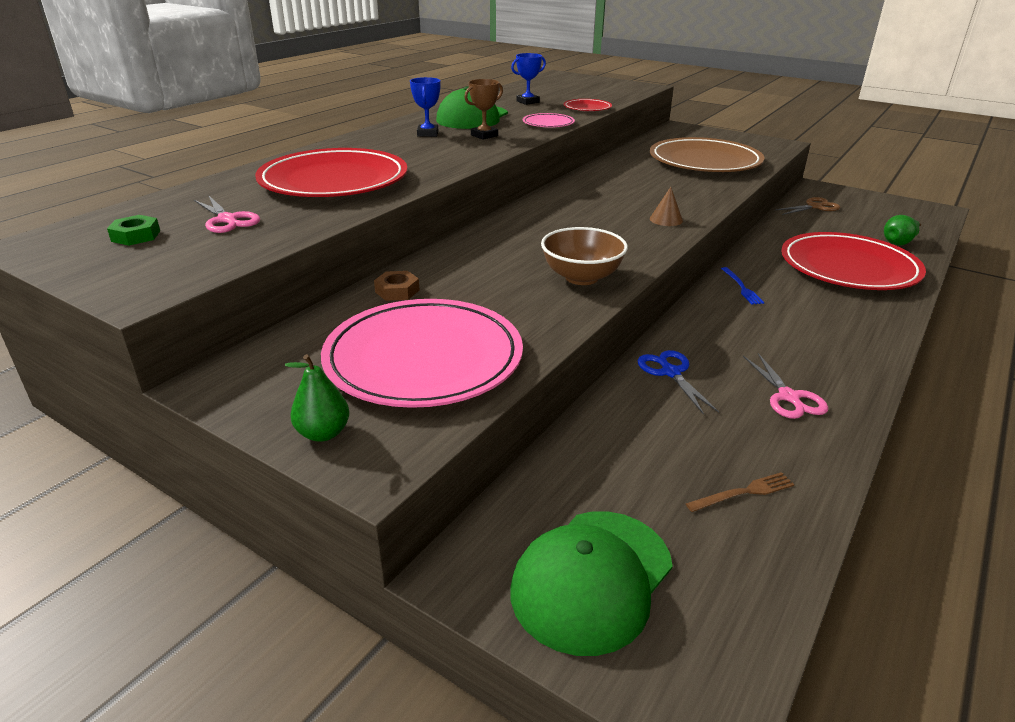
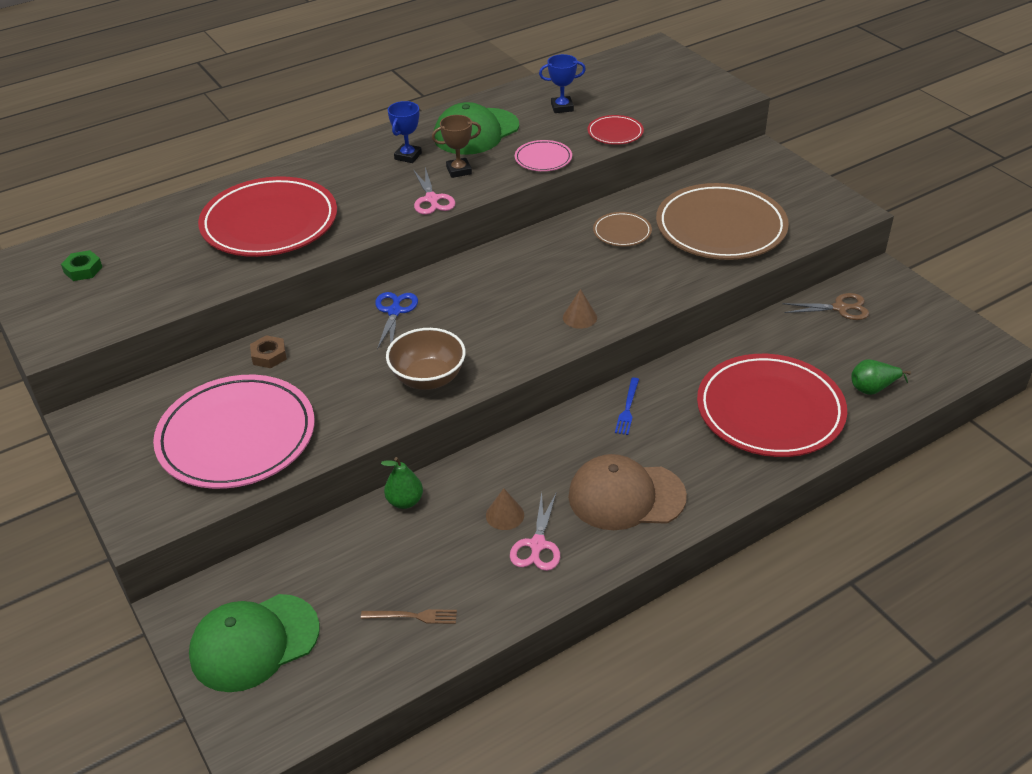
camera: 25 degrees right, 10 degrees up
(227, 220) = (155, 263): pink scissors -> pink scissors (432, 199)
(323, 433) = (129, 485): green pear -> green pear (405, 501)
(634, 172) = (622, 232): none -> brown plate
(670, 372) = (464, 490): blue scissors -> blue scissors (394, 311)
(731, 382) = (505, 515): none -> brown cone
(817, 343) = (626, 496): none -> brown cap

